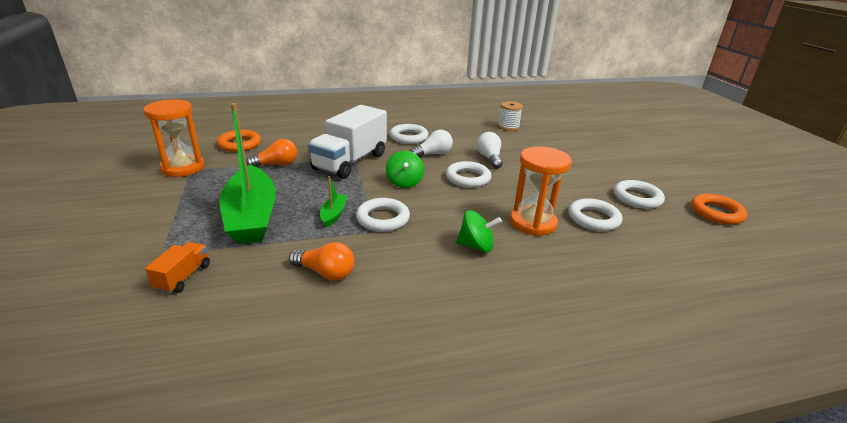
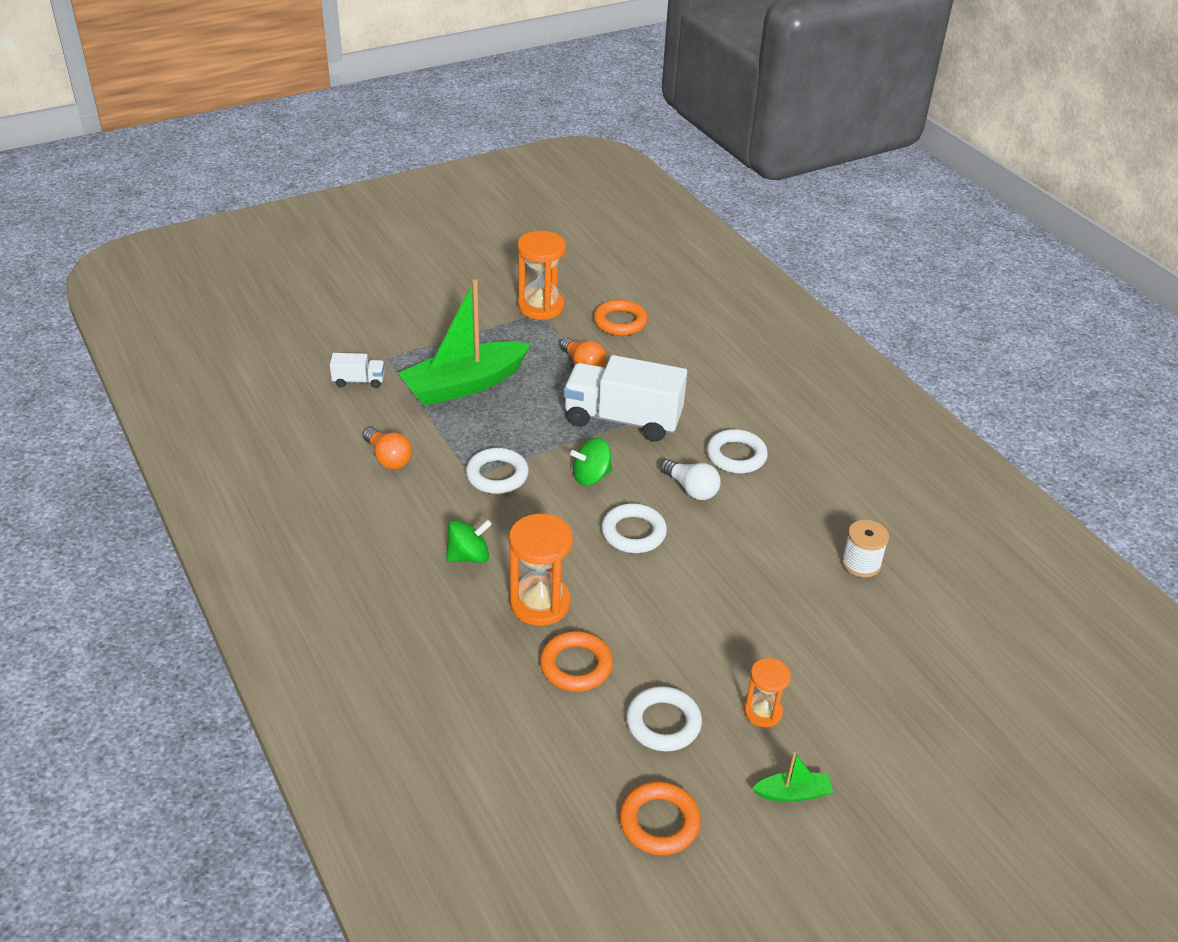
camera: 75 degrees right, 10 degrees up
(183, 277) = (359, 381): orange truck -> white truck
(325, 273) = (388, 458): orange light bulb -> orange light bulb turned 45 degrees counterclockwise
(333, 214) = (491, 437): green boat -> green boat (793, 793)
(476, 246) = (469, 556): green spinning top -> green spinning top turned 105 degrees counterclockwise
(489, 158) = (712, 549): white light bulb -> none
(593, 218) = (576, 665): white ring -> orange ring
(620, 169) = (763, 712): none -> orange hourglass

